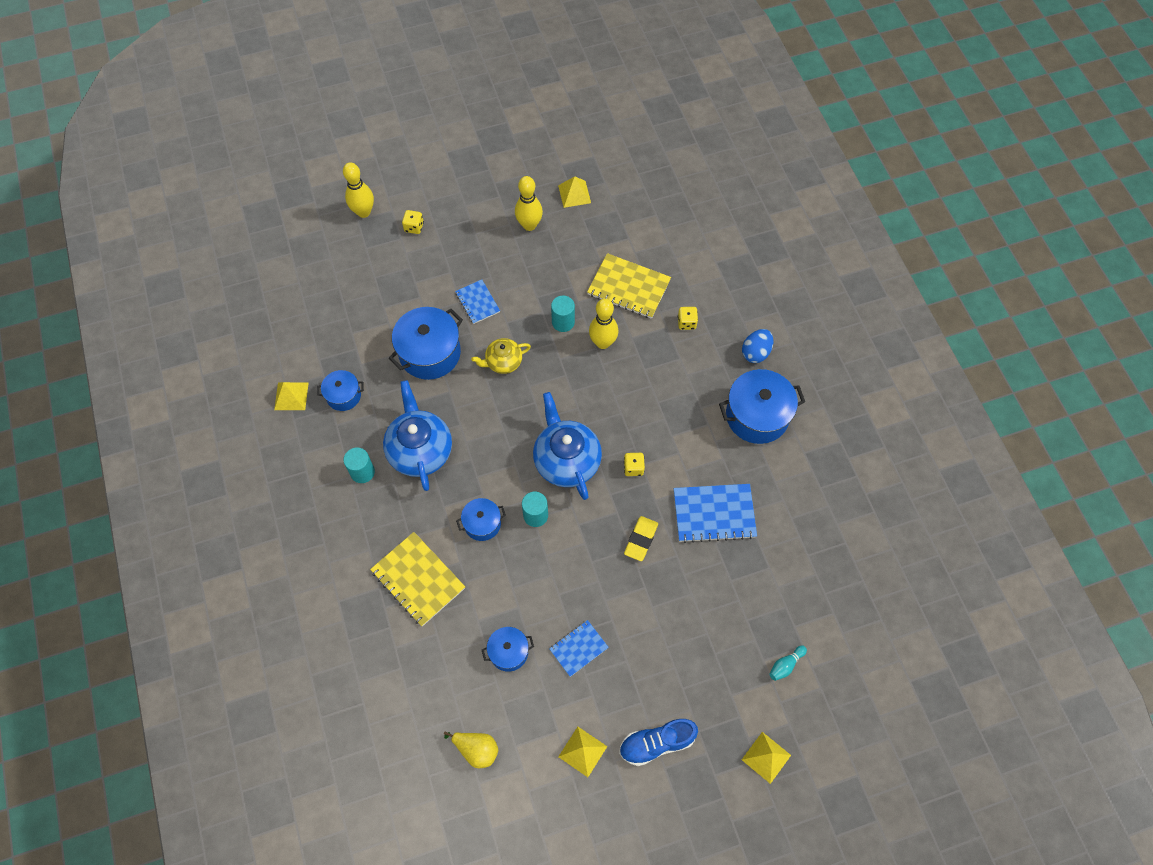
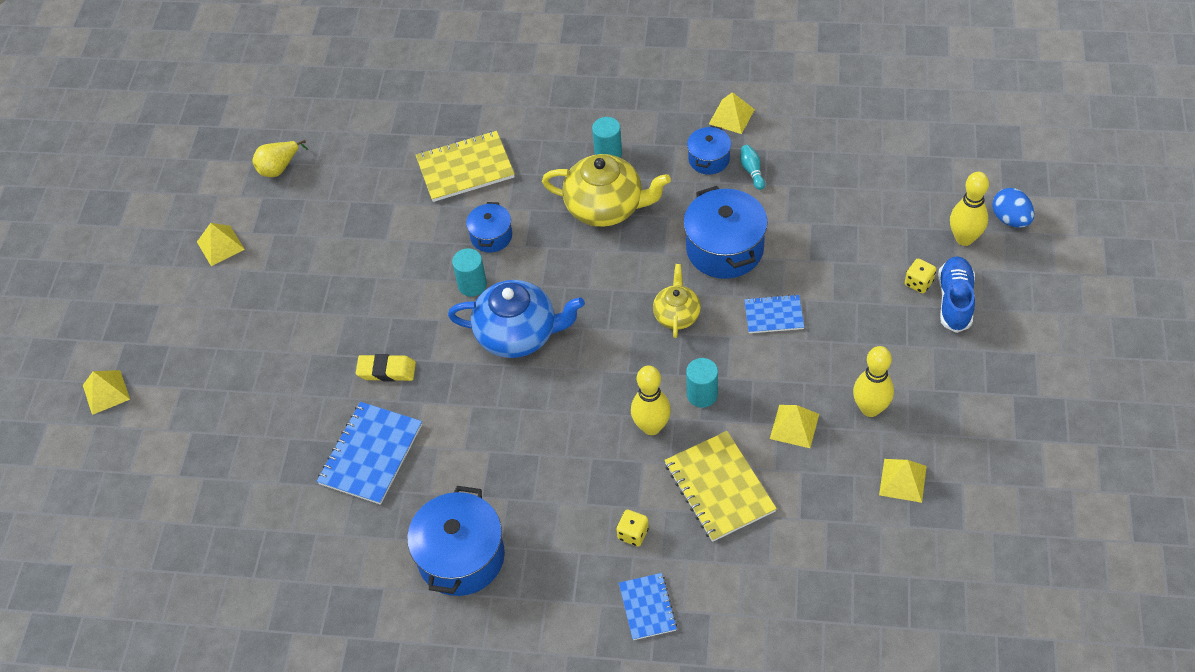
camera: 120 degrees right, 10 degrees down
(420, 450) = (606, 207): blue teapot -> yellow teapot
(508, 652) = (348, 218): blue pot -> none
(562, 261) = (794, 426): none -> yellow pyramid
(578, 648) = (313, 275): blue notebook -> blue notebook (647, 607)
(628, 287) = (719, 487): yellow notebook -> yellow notebook turned 75 degrees counterclockwise
(633, 468) = (472, 396): yellow dice -> none
(641, 539) = (386, 371): yellow eraser -> yellow eraser turned 45 degrees counterclockwise
(656, 743) = (184, 306): blue shoe -> blue shoe (955, 301)
(755, 352) = (548, 597): blue egg -> blue egg (1010, 219)
(785, 665) = (172, 450): turquoise bowling pin -> turquoise bowling pin (752, 171)

